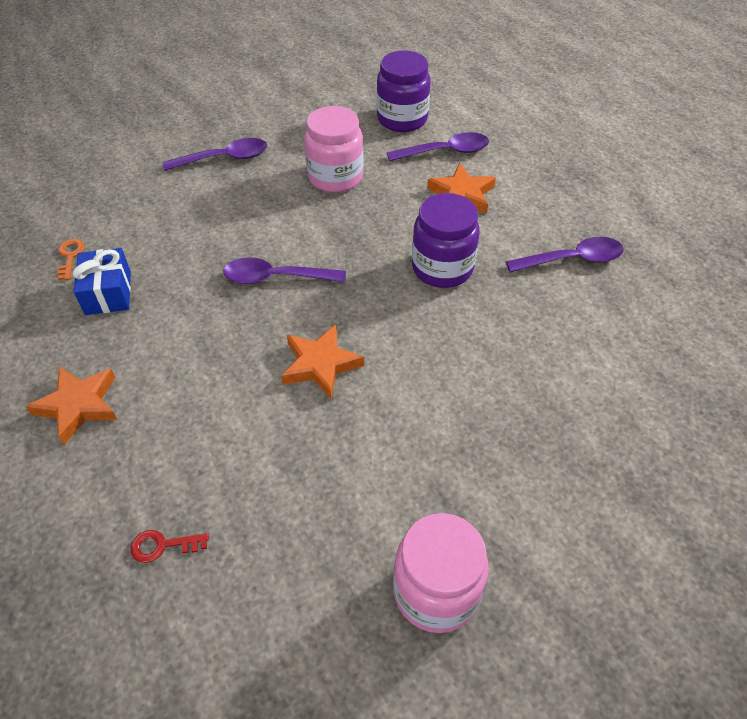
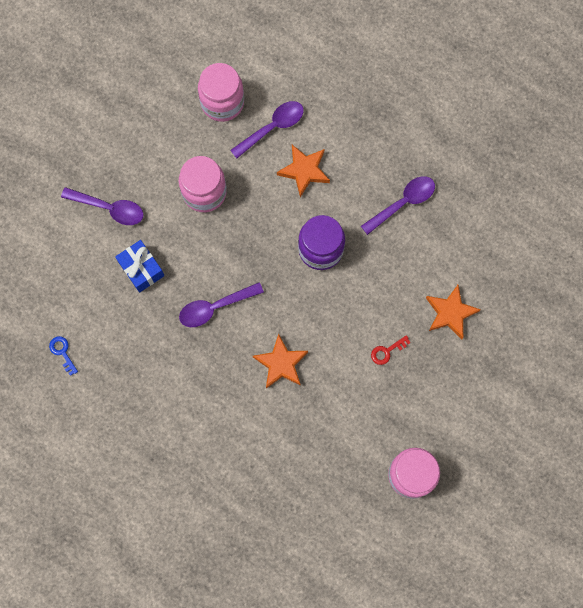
camera: 25 degrees left, 25 degrees up
(70, 256) = (62, 352): orange key -> blue key
(78, 405) = (153, 459): orange star -> orange star (450, 313)
(108, 293) = (111, 370): blue gift -> blue gift (141, 269)
(163, 545) = (259, 516): red key -> red key (387, 351)
(224, 158) = (109, 208): purple spoon -> purple spoon turned 60 degrees clockwise
(402, 119) = (222, 102): purple jar -> pink jar

